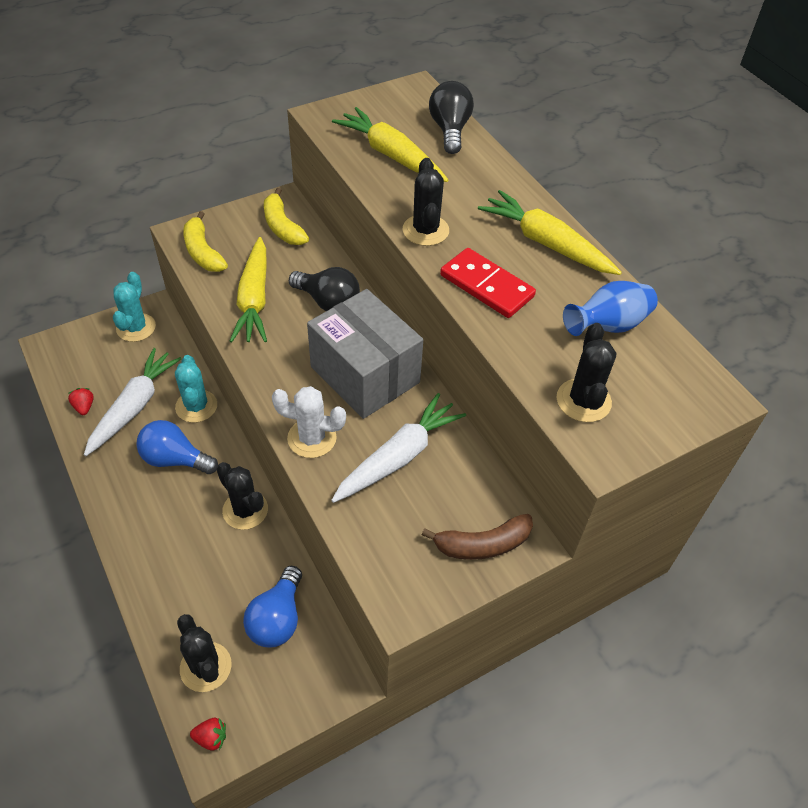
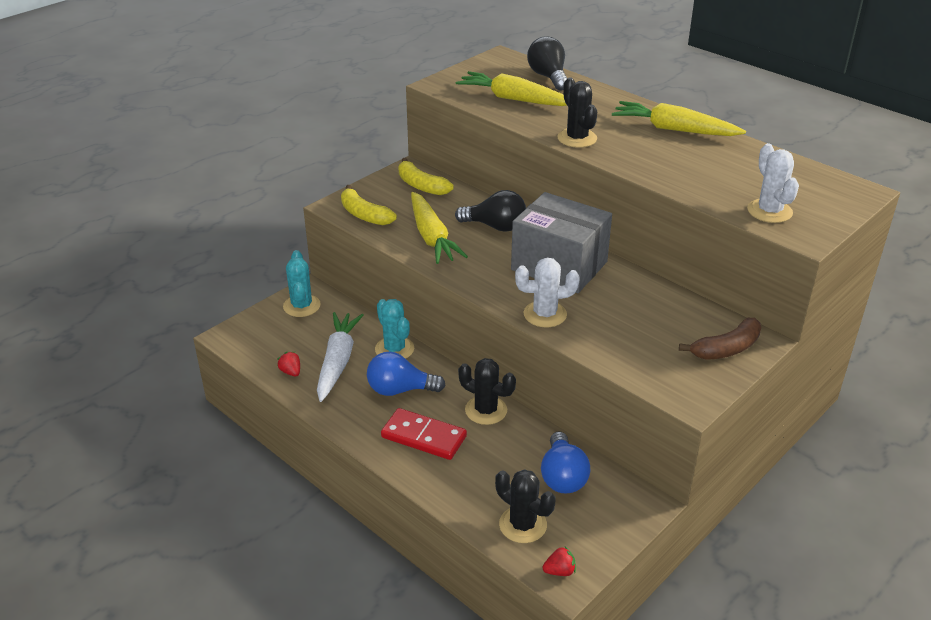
camera: 15 degrees left, 15 degrees down
(399, 456) = (623, 310): white carrot -> none
(486, 286) = (649, 162): red domino -> red domino (423, 437)
(583, 401) = (769, 211): black cactus -> white cactus
(607, 326) = (754, 167): blue vase -> none

